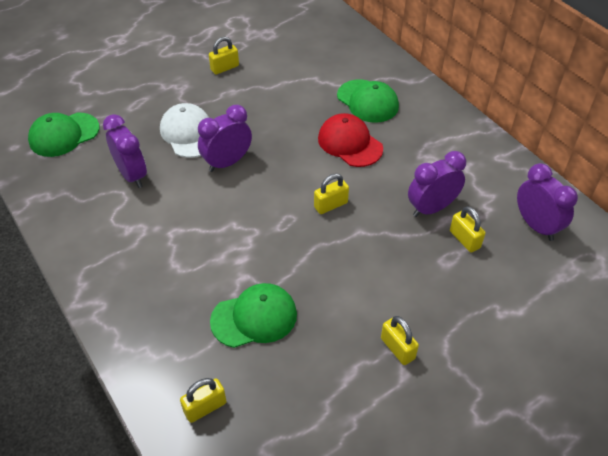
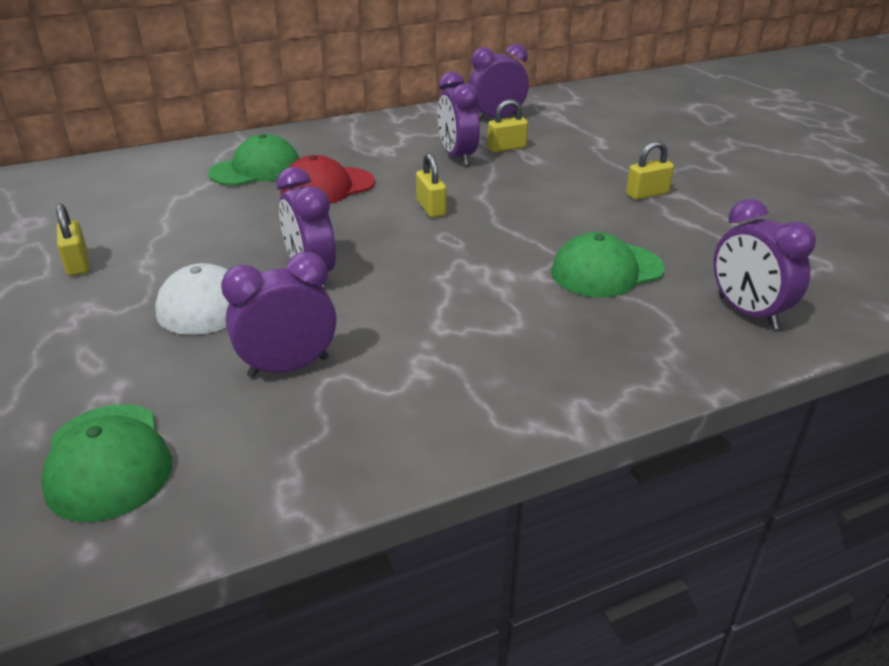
camera: 80 degrees left, 15 degrees down
(205, 407) = (747, 313): yellow padlock -> purple clock
(254, 317) = (606, 271): green cap -> green cap turned 105 degrees counterclockwise

